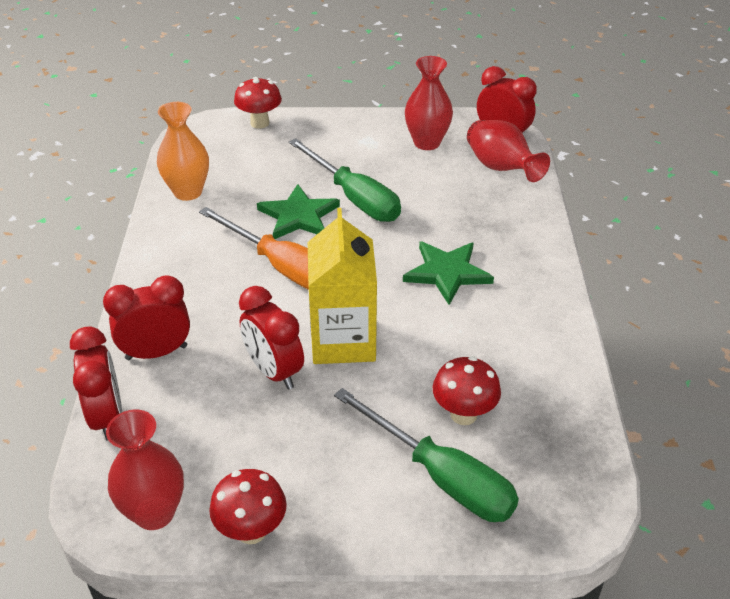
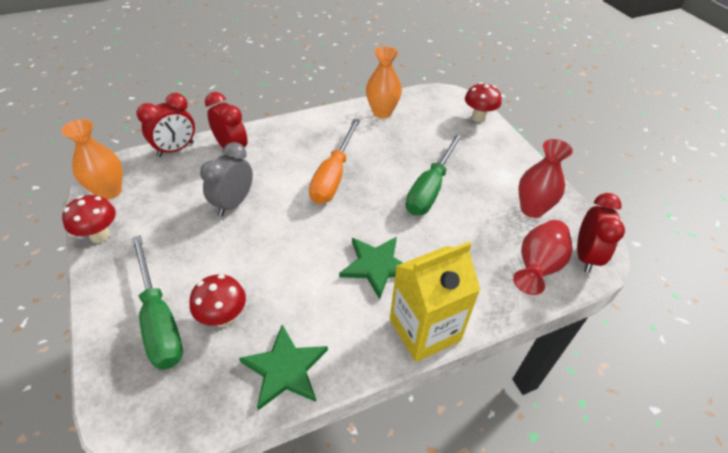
camera: 65 degrees right, 5 degrees up
(154, 513) = (109, 191): red vase -> orange vase
(274, 371) = (233, 203): red clock -> grey clock
(299, 216) = (391, 167): green star -> green star (285, 369)
(343, 340) = (275, 228): yellow carton -> yellow carton (424, 330)
(440, 476) = (159, 319): green screwdriver -> green screwdriver turned 45 degrees counterclockwise

